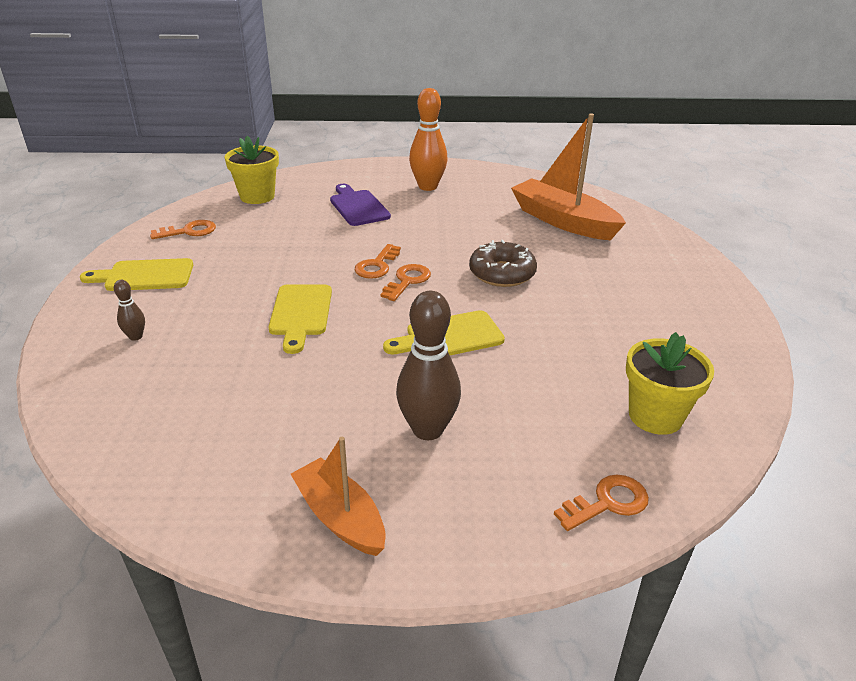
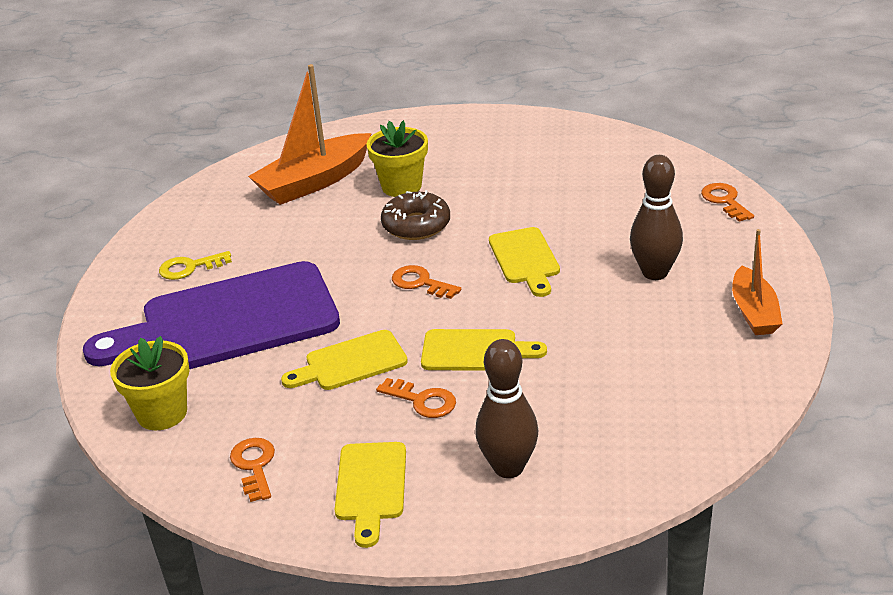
camera: 80 degrees left, 0 degrees up
(136, 337) = (508, 467): brown bowling pin -> brown bowling pin, size x2.10
(297, 257) = (350, 363): none -> yellow cutting board
(340, 517) = (754, 312): orange boat -> orange boat turned 60 degrees counterclockwise
(358, 206) = (228, 322): purple cutting board -> purple cutting board, size x2.10
(377, 265) = (383, 303): orange key -> orange key (422, 401)
(427, 186) = (190, 267): orange bowling pin -> yellow key
(655, 416) = (634, 171): yellow flower pot -> yellow flower pot (401, 186)

